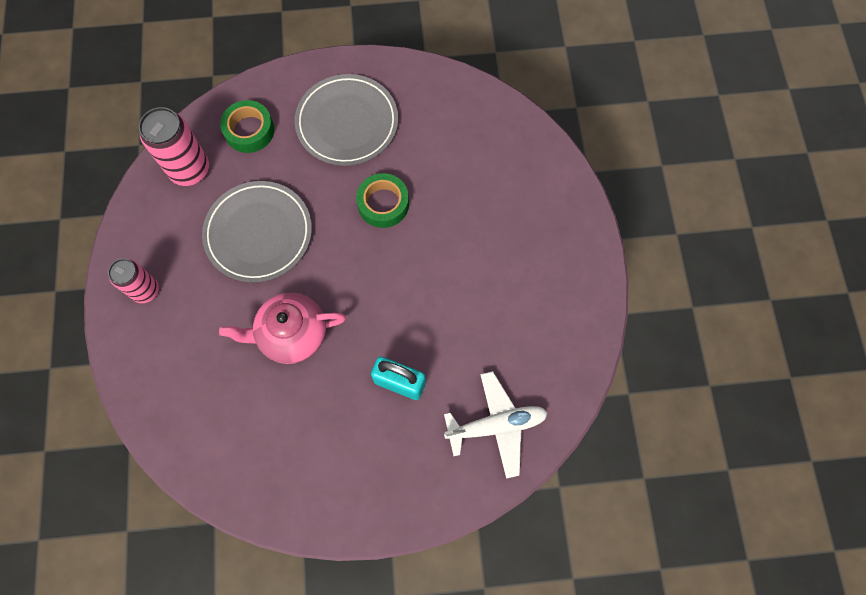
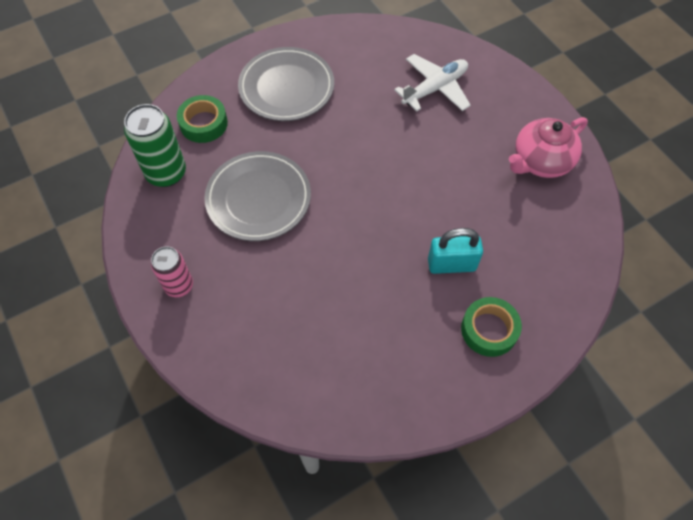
camera: 25 degrees left, 10 degrees down
(190, 170) = (166, 173): pink can -> green can
(291, 334) = (335, 266): pink teapot -> pink teapot (540, 161)
(383, 204) = (354, 135): green tape -> green tape (489, 330)
(496, 425) = (551, 263): white plane -> white plane (435, 88)

